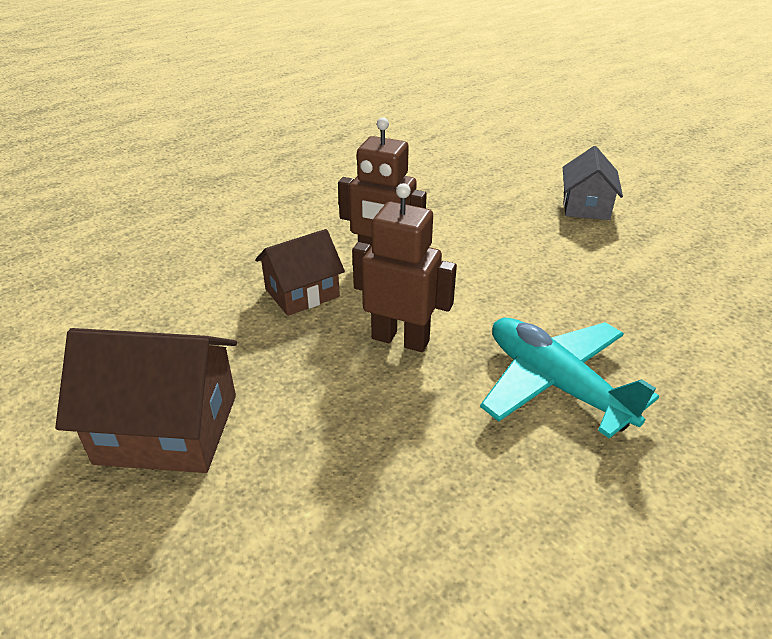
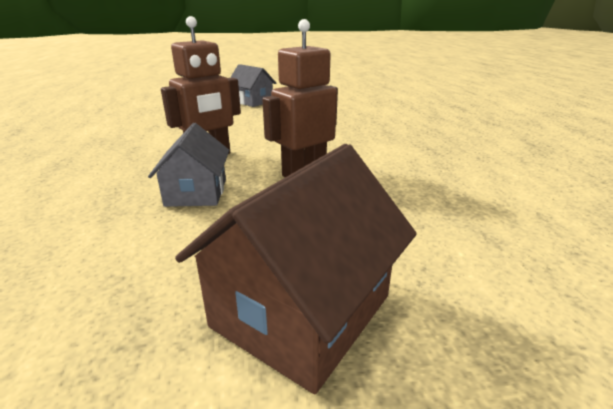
camera: 60 degrees left, 10 degrees down
(302, 293) = (196, 192): brown house -> grey house
(556, 384) = (391, 146): turquoise plane -> none

